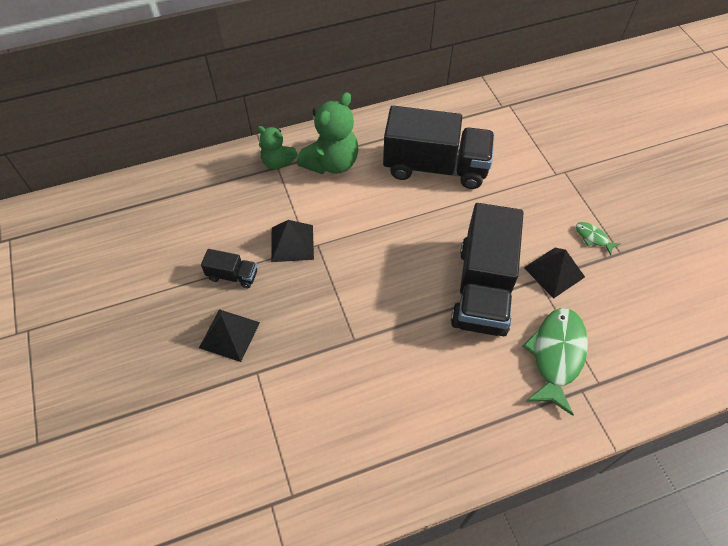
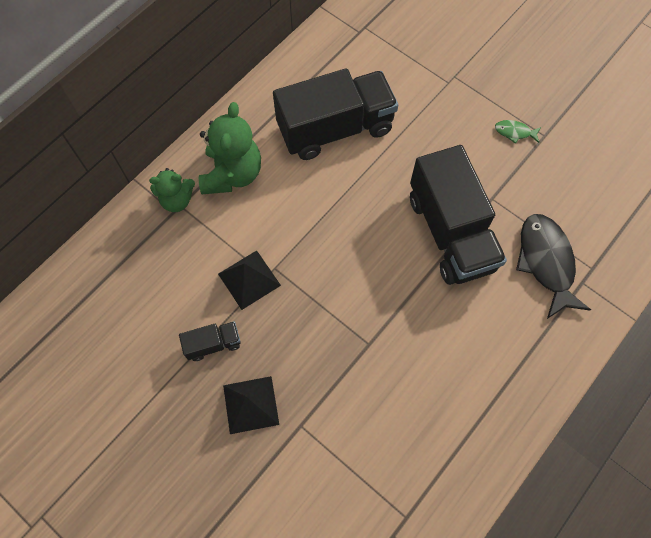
camera: 30 degrees left, 10 degrees up
(554, 272) = (501, 183): black pyramid -> none
(556, 355) = (546, 262): green fish -> black fish

